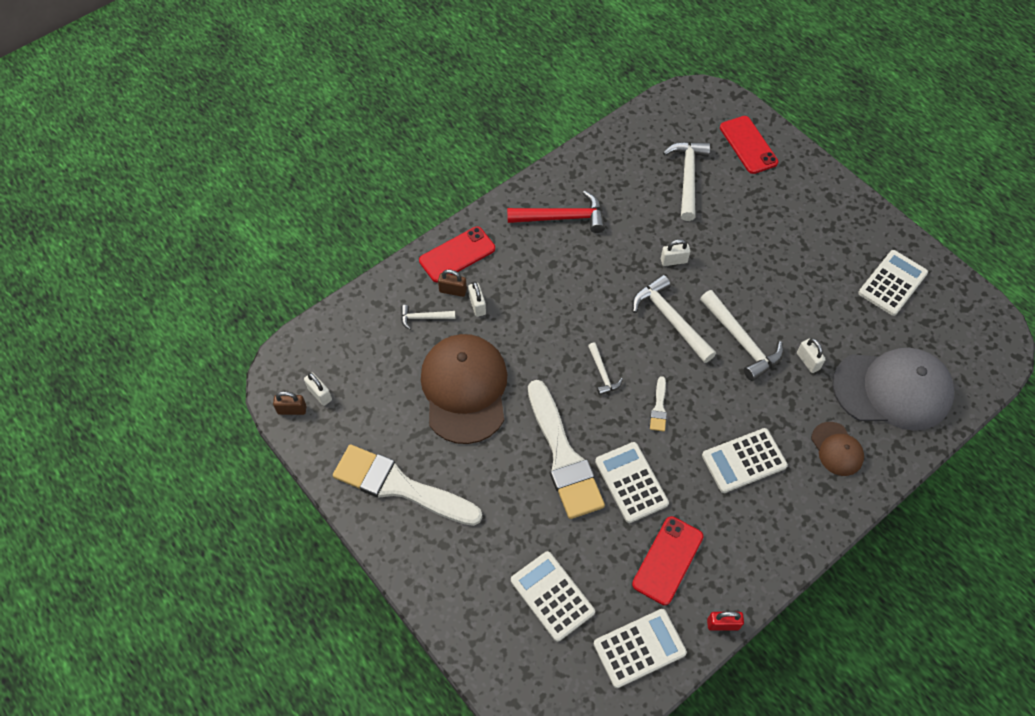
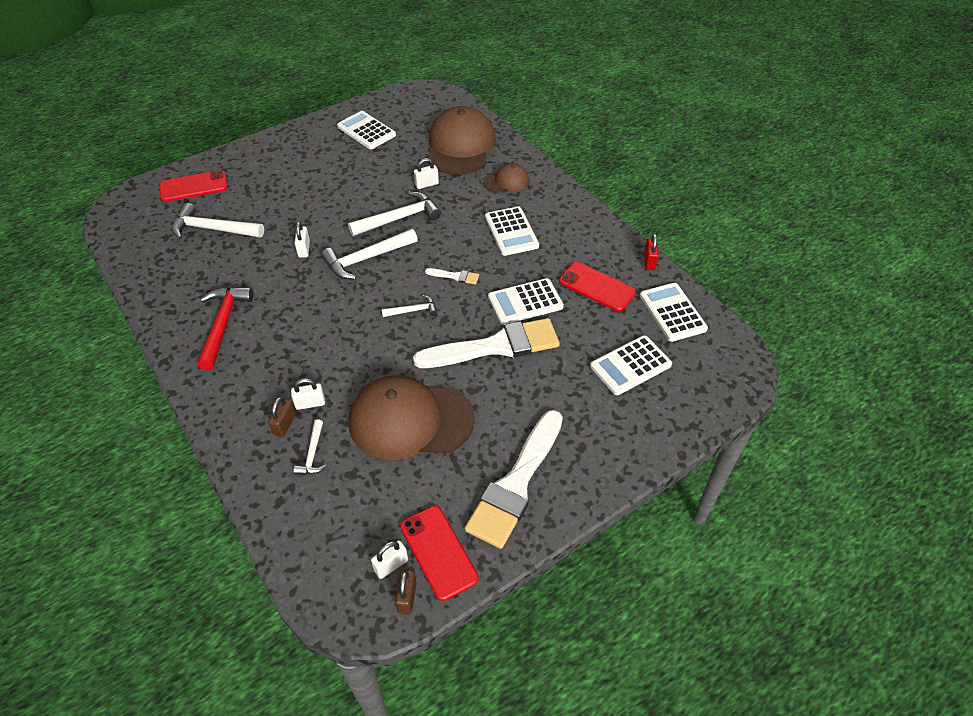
camera: 85 degrees left, 10 degrees down
(457, 255) = (238, 418): red phone -> red phone (438, 552)
(892, 390) = (460, 146): grey cap -> brown cap

